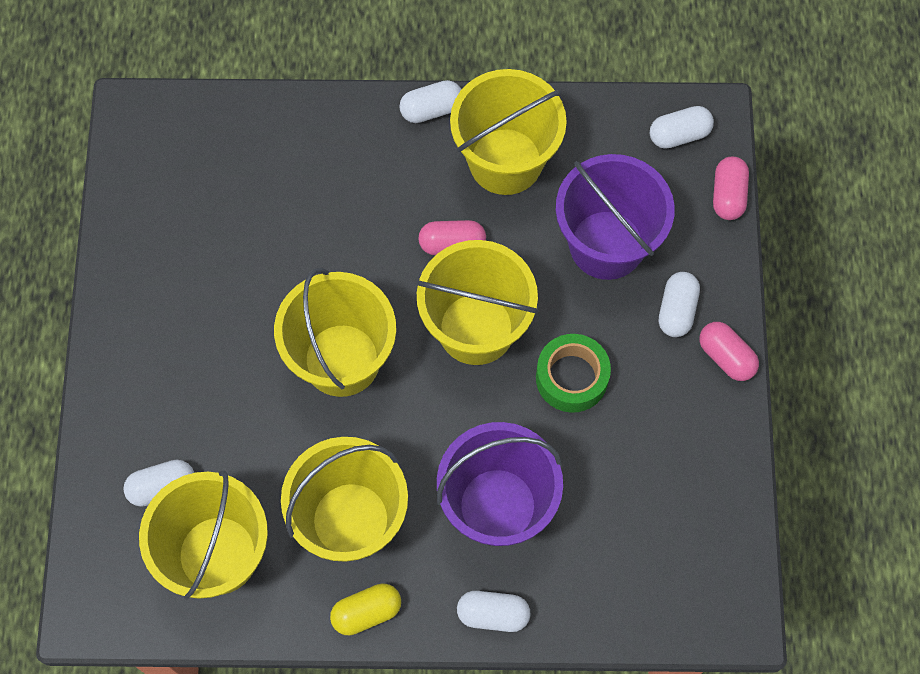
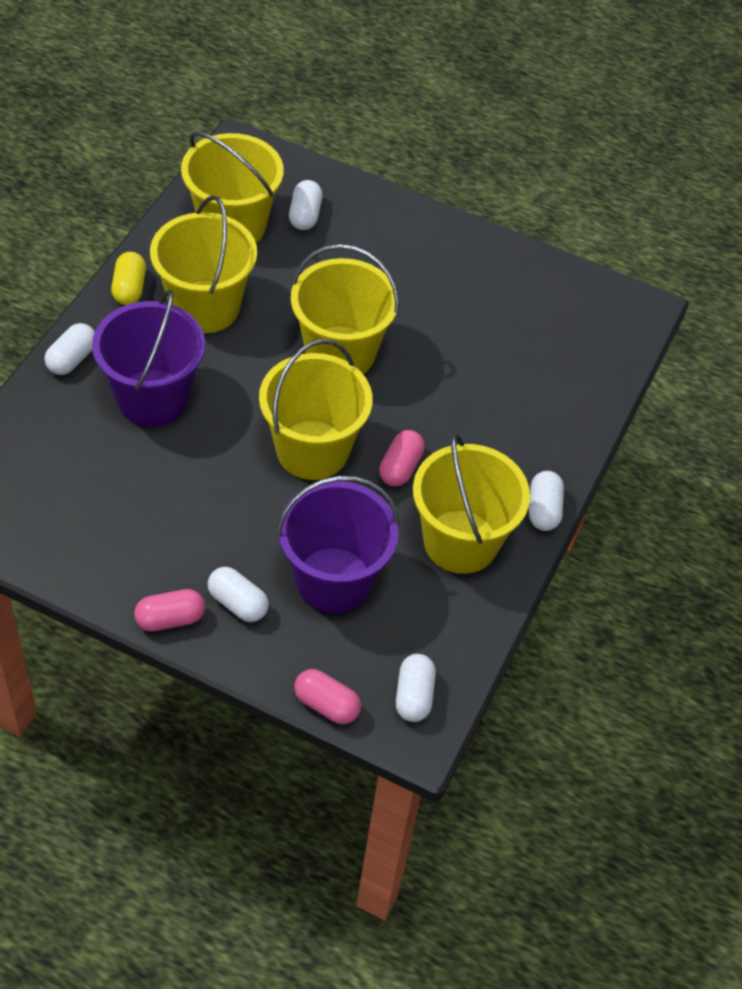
camera: 110 degrees right, 15 degrees down
(571, 378) = (226, 496): green tape -> none

